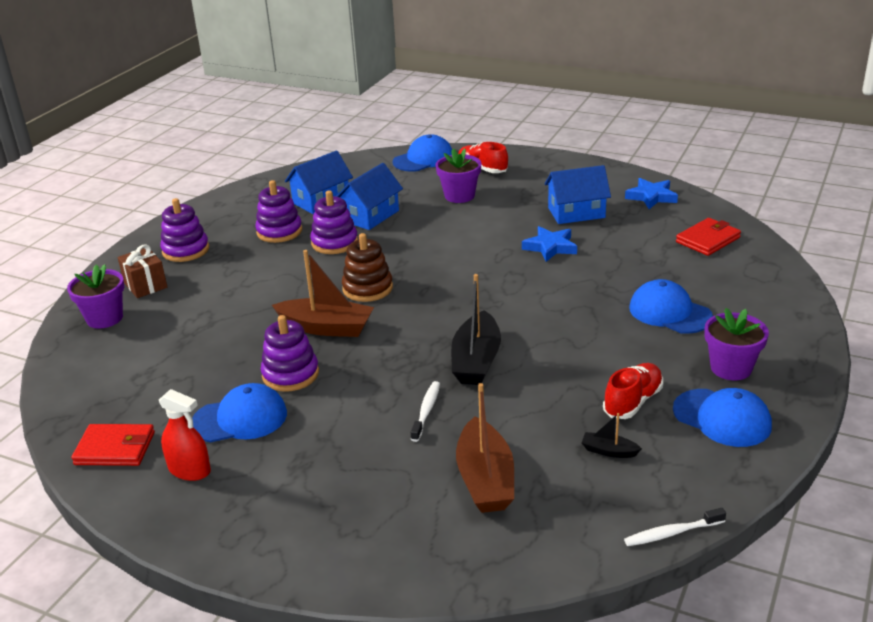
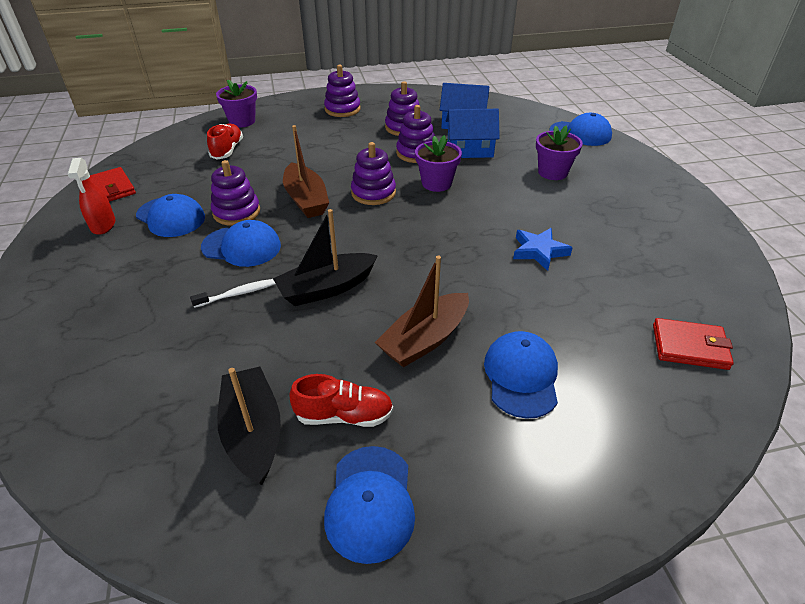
camera: 50 degrees right, 10 degrees up
(145, 285) = (290, 116): brown gift -> none
(355, 388) = (241, 246): none -> blue cap
(367, 288) = (373, 193): brown stacking toy -> purple stacking toy
(482, 169) = (608, 164): red shoe -> red shoe (227, 150)
(485, 479) = (165, 369): brown boat -> brown boat (425, 339)
(576, 213) = (614, 240): blue house -> none
(609, 451) = (253, 432): black boat -> black boat, size x2.12
(651, 197) = (711, 272): blue star -> none
(672, 533) = (147, 542): white toothbrush -> none
(731, 368) = (468, 471): purple flower pot -> purple flower pot (436, 183)

